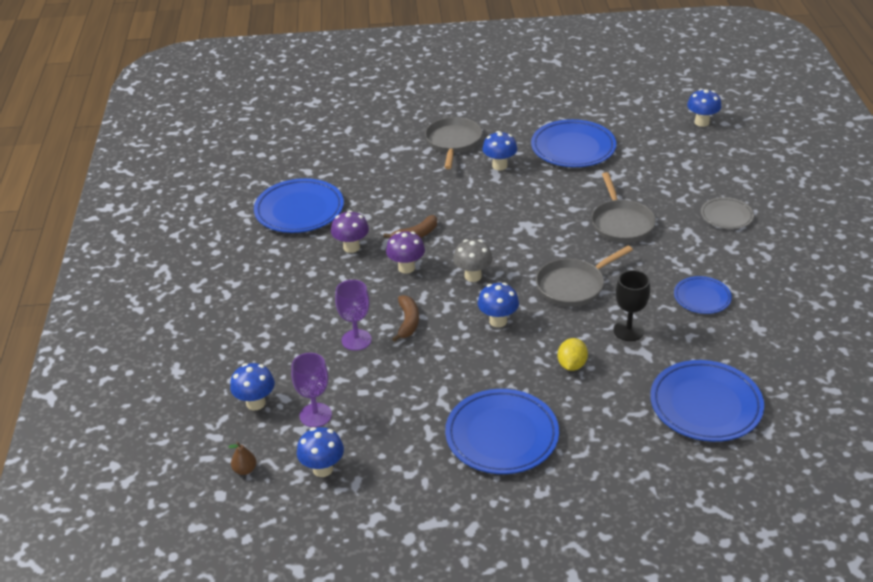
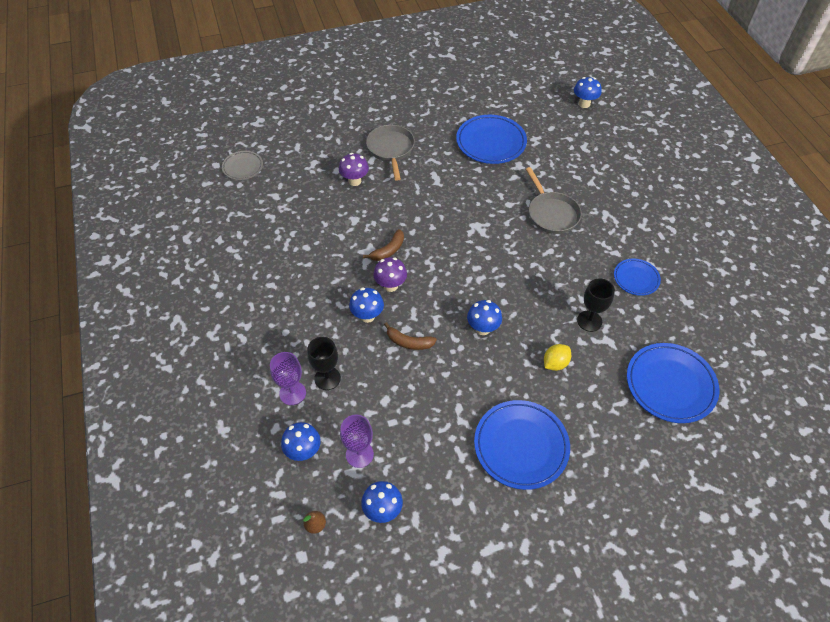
camera: 15 degrees left, 15 degrees up
(299, 210) = (280, 238): blue plate -> none
(305, 342) = (327, 378): none -> black goblet
(351, 247) = (337, 271): purple mushroom -> purple mushroom (354, 181)
(356, 340) = (371, 368): purple goblet -> purple goblet (292, 393)
(408, 322) = (409, 342): brown banana -> brown banana turned 120 degrees clockwise
(473, 276) = (448, 285): grey mushroom -> none
(499, 166) = (436, 168): blue mushroom -> blue mushroom (367, 316)
(571, 365) = (555, 363): yellow lemon -> yellow lemon turned 45 degrees clockwise
(573, 286) = (533, 282): grey pan -> none
(726, 216) = (630, 194): grey plate -> grey plate (243, 167)

